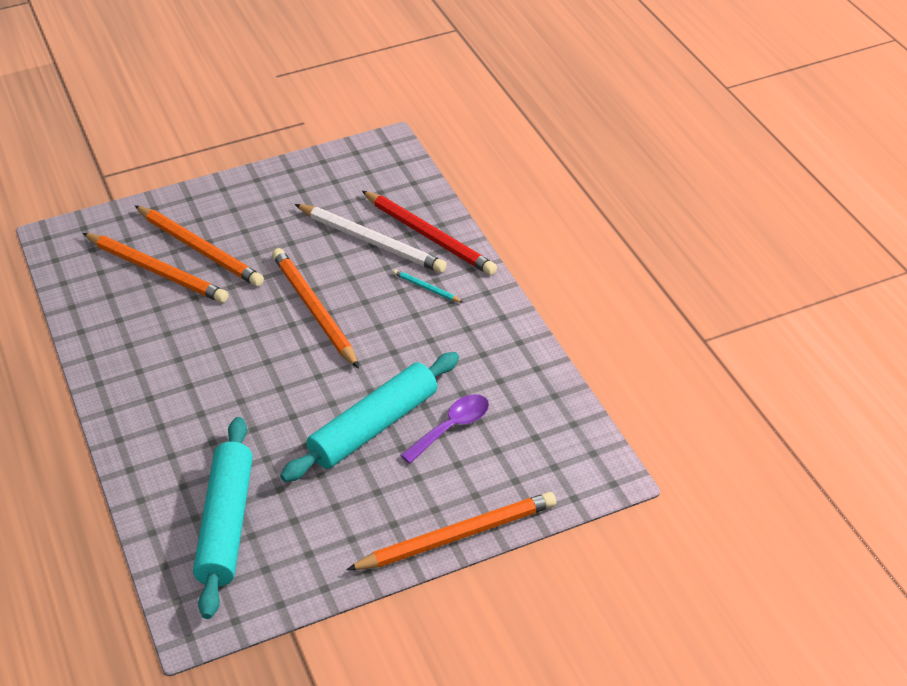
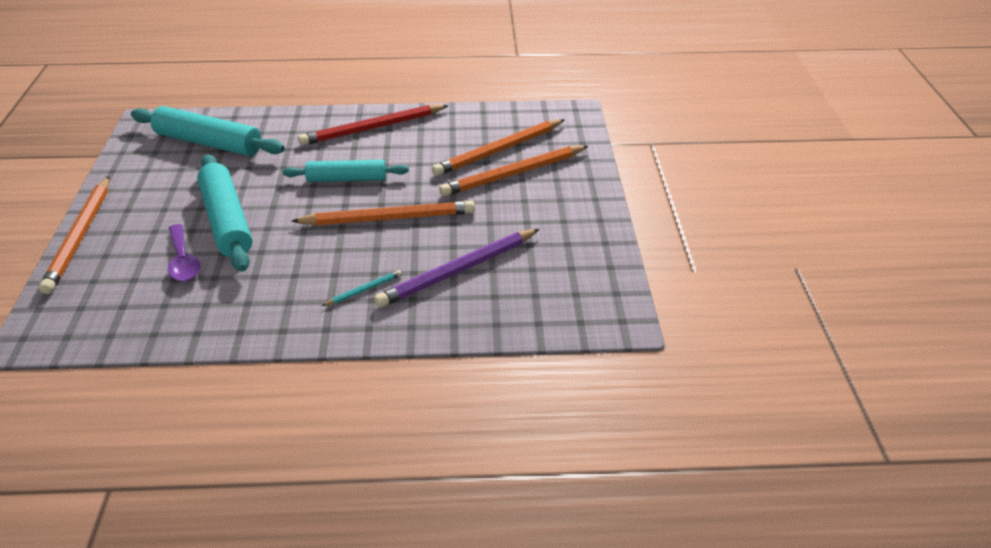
camera: 110 degrees right, 5 degrees down
(257, 366) = (346, 179): none -> turquoise rolling pin
(371, 241) = (458, 271): white pencil -> purple pencil
(429, 235) = (440, 312): red pencil -> red pencil (373, 128)

